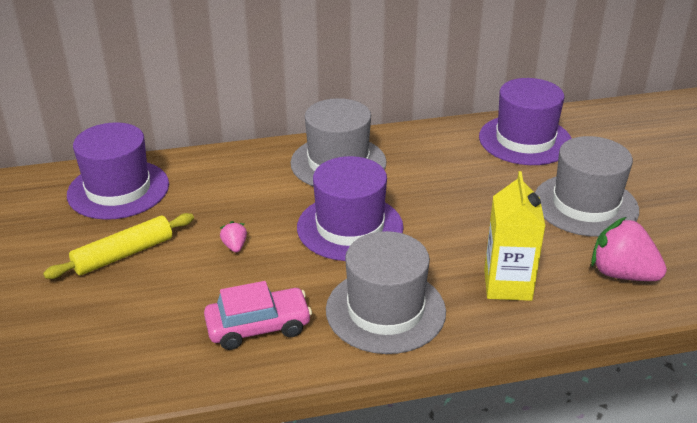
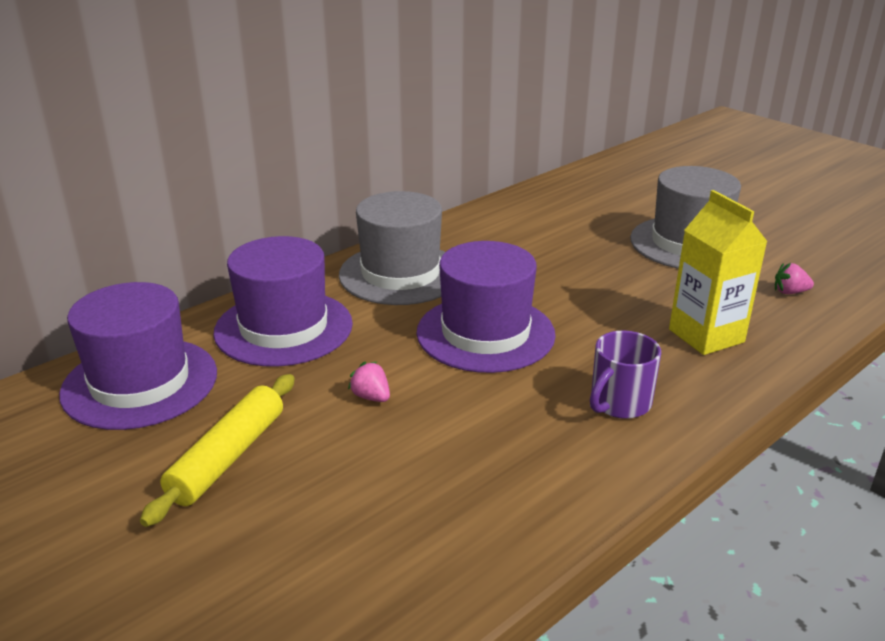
camera: 30 degrees left, 5 degrees down
(258, 327) = (498, 476): pink car -> none
(385, 310) = (619, 403): grey hat -> purple mug
(525, 140) = (569, 203): purple hat -> purple hat (283, 328)
(622, 274) = (789, 292): pink strawberry -> pink strawberry, size x0.46

